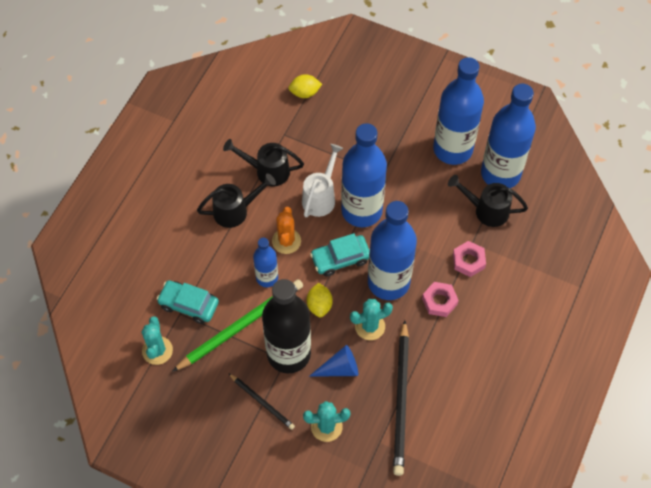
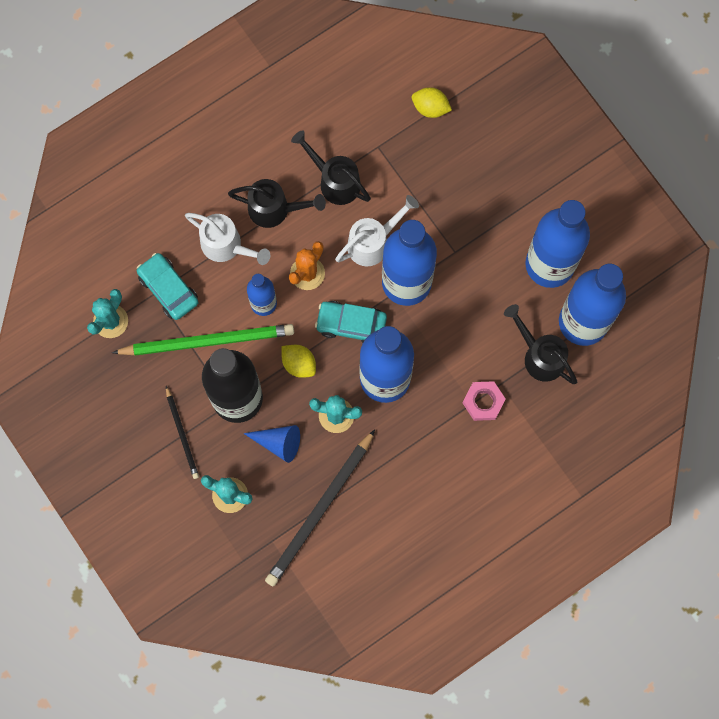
camera: 30 degrees right, 15 degrees up
(215, 253) = (226, 246): none -> white watering can
(319, 305) = (299, 364): yellow lemon -> yellow lemon turned 75 degrees counterclockwise
(439, 301) = (424, 429): pink nut -> none

